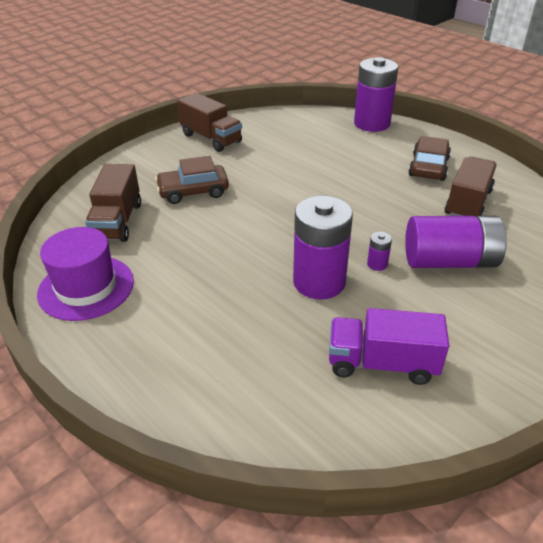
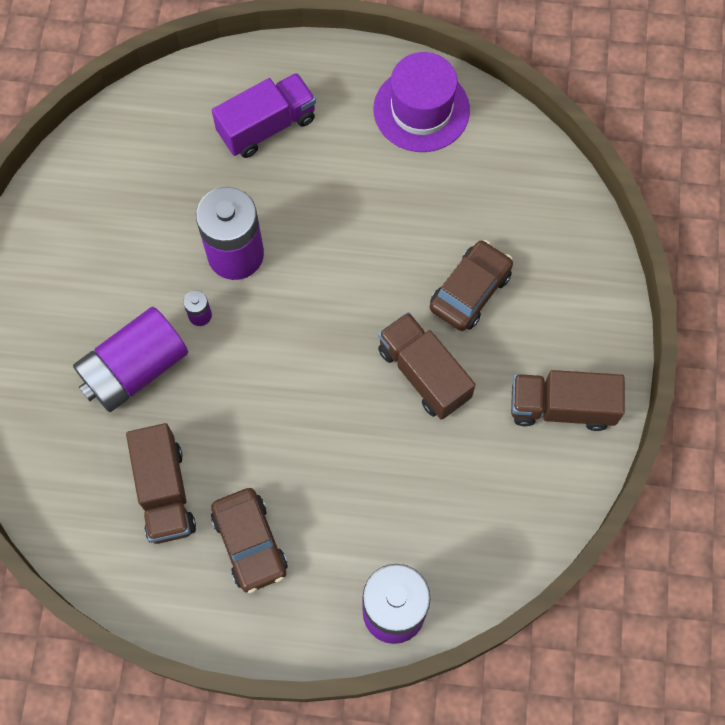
camera: 140 degrees right, 30 degrees up
(117, 221) = (491, 194): brown truck -> brown truck (424, 373)
(382, 363) = (127, 205): purple truck -> purple truck (267, 126)

